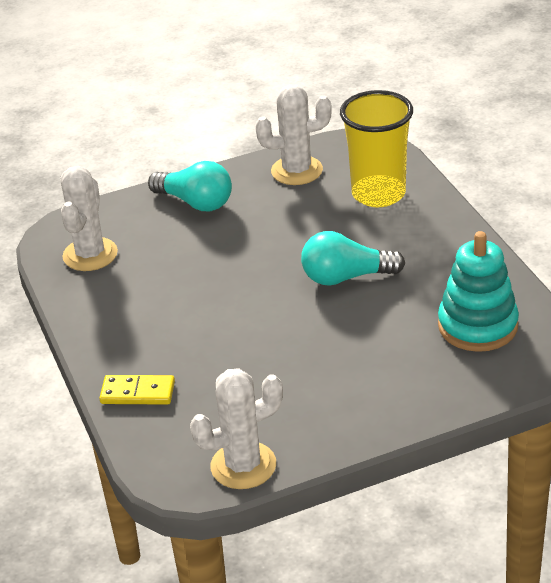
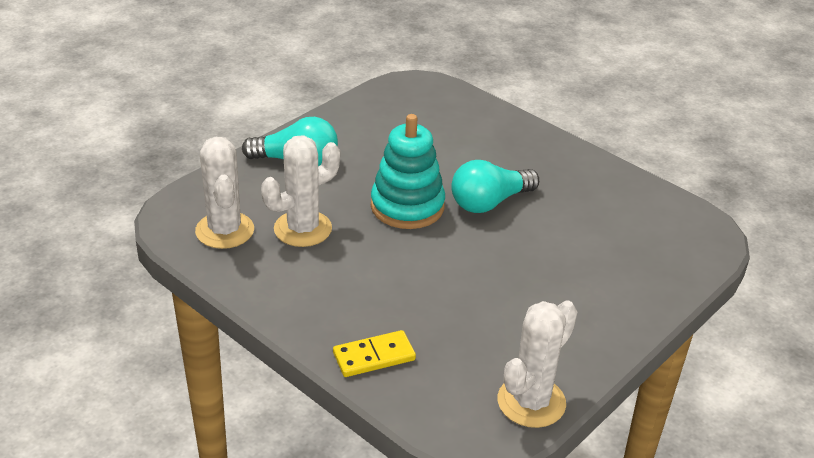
camera: 30 degrees left, 0 degrees up
(297, 171) = (372, 116): white cactus -> white cactus (303, 229)
(378, 194) = (461, 124): yellow cup -> none
(477, 326) = (634, 221): turquoise stacking toy -> turquoise stacking toy (407, 206)

